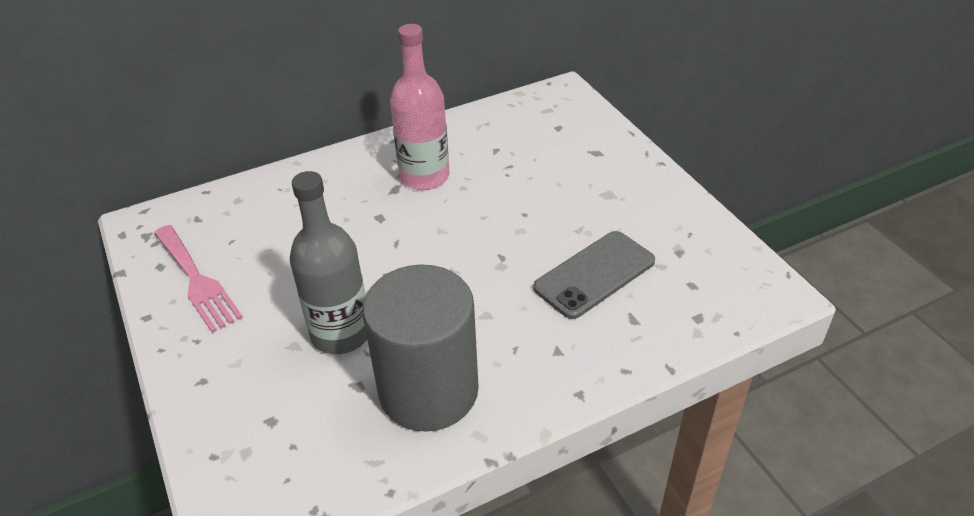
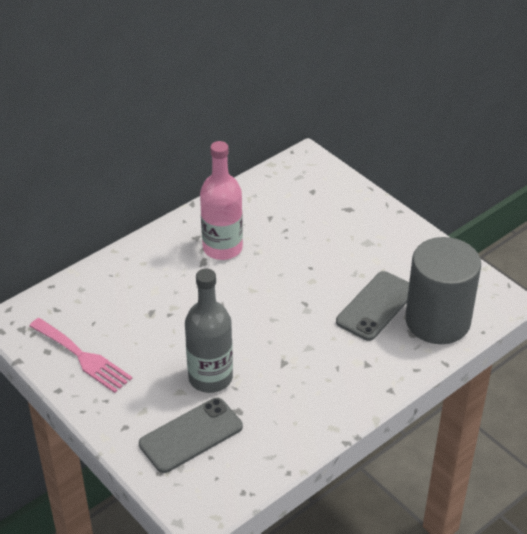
camera: 15 degrees left, 0 degrees up
(280, 409) = (191, 435): none -> grey phone
(428, 391) = (288, 405): grey cylinder -> grey cylinder (437, 321)

